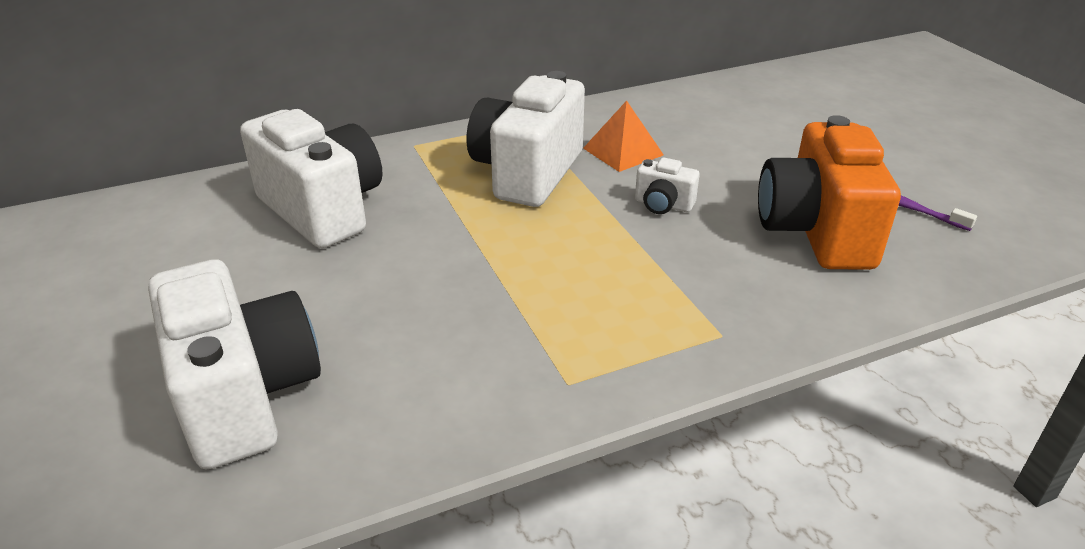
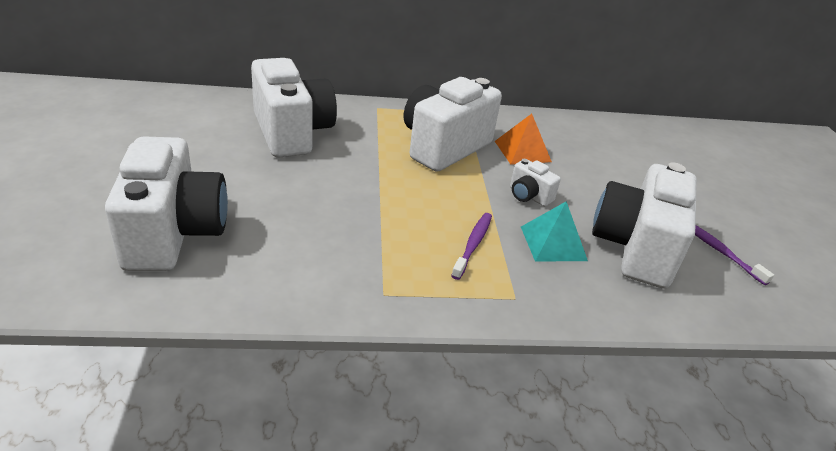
camera: 15 degrees right, 0 degrees up
(635, 286) = (473, 245): none -> purple toothbrush
(724, 254) = (553, 243): none -> turquoise pyramid
(816, 232) = (635, 248): orange camera -> white camera

